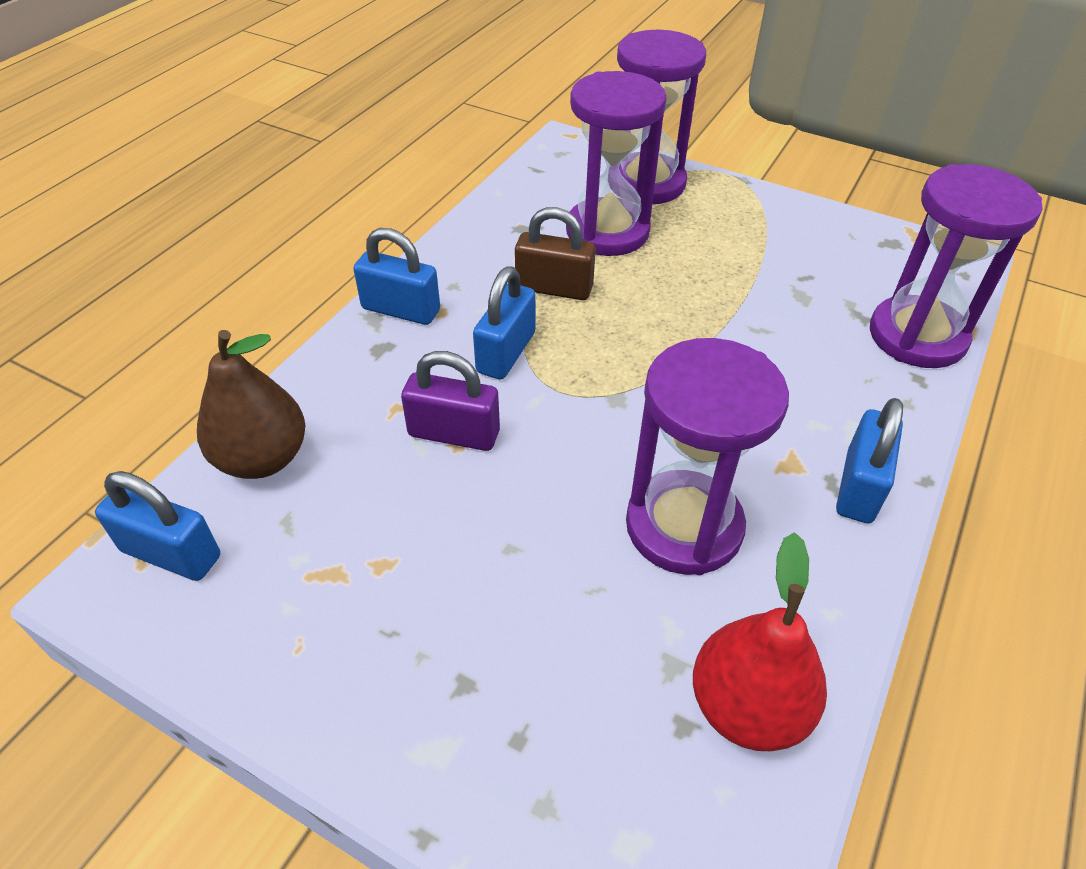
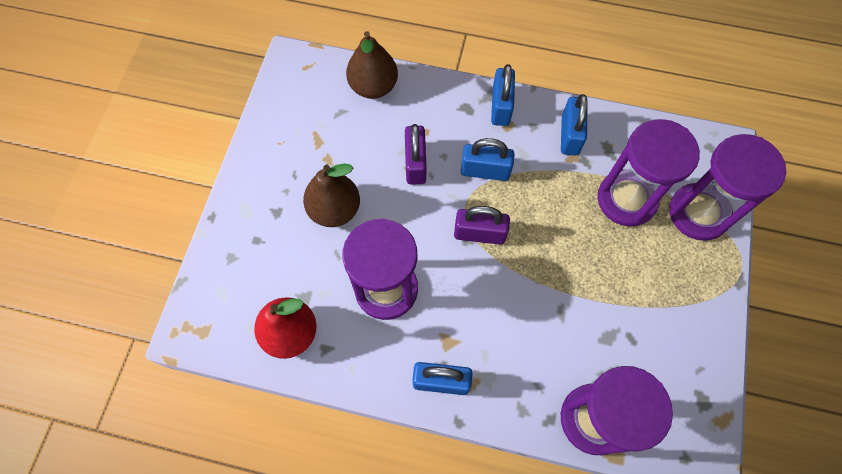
camera: 75 degrees right, 20 degrees up
(171, 553) = (312, 76): blue padlock -> blue padlock (570, 135)
(499, 574) = (335, 210): none -> brown pear
(554, 288) = (553, 181): brown padlock -> none
(613, 384) = (479, 234): none -> purple padlock

